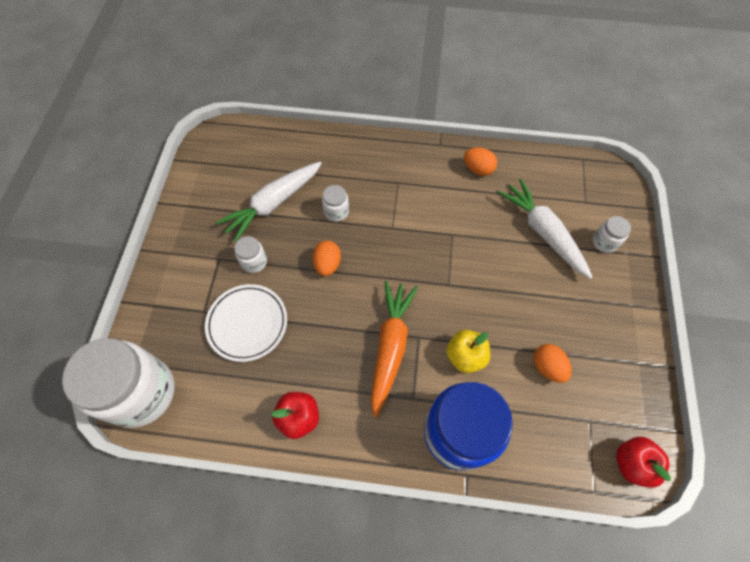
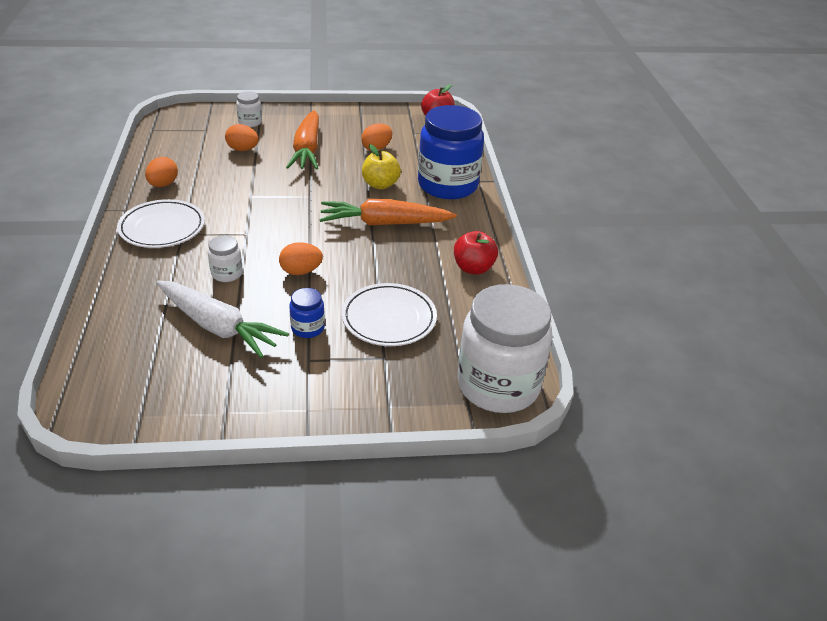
camera: 105 degrees left, 25 degrees down
(254, 262) = (307, 328): white jar -> blue jar
(408, 169) = (162, 228): none -> white plate
(543, 232) = (243, 149): white carrot -> orange egg
(544, 292) = (307, 149): none -> orange carrot

